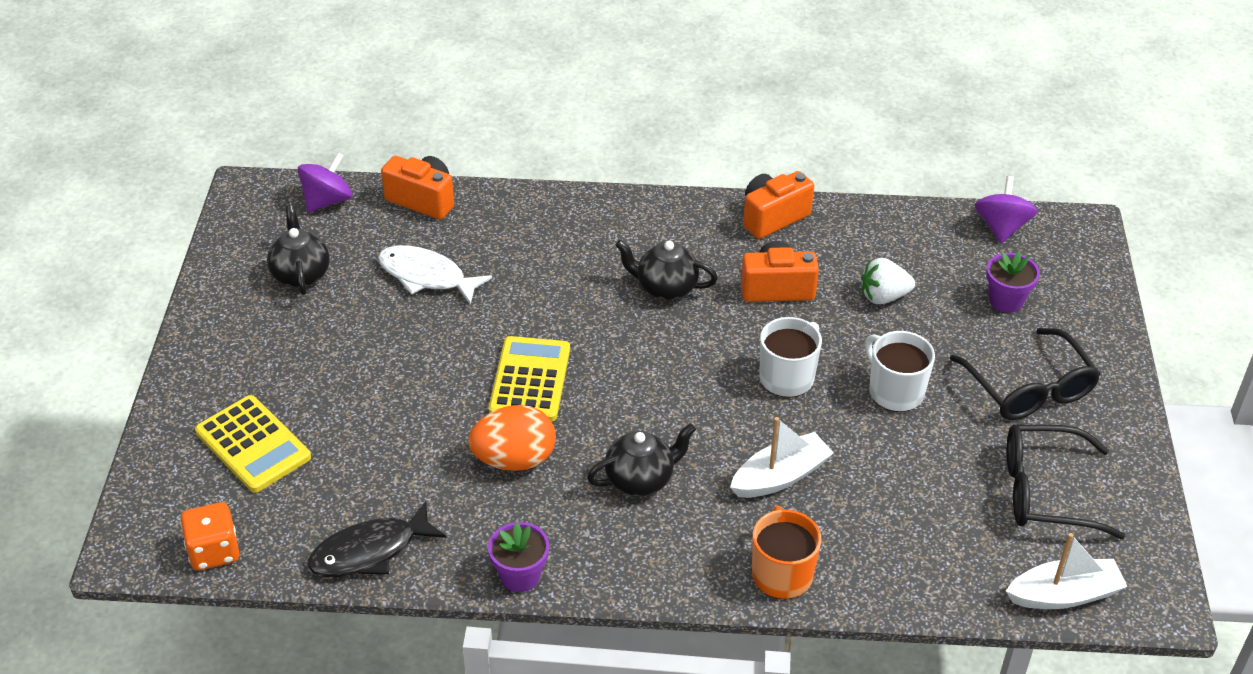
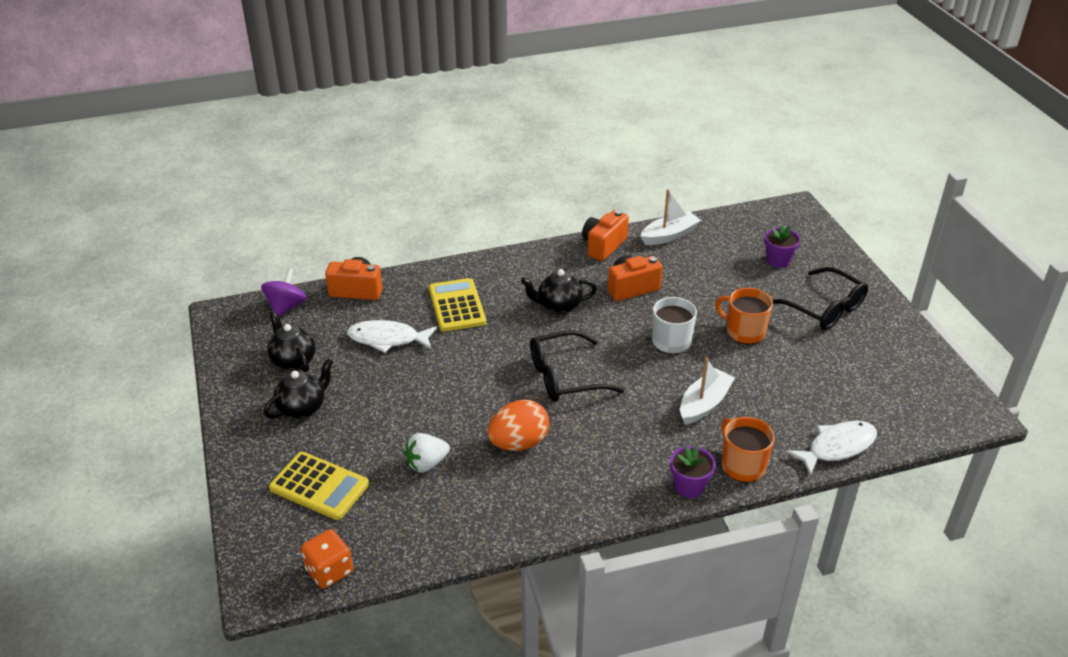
camera: 20 degrees left, 5 degrees down
(370, 551) = (449, 535): black fish -> none
(520, 576) = (567, 519): purple flower pot -> purple flower pot (689, 486)
(530, 380) = (499, 388): yellow calculator -> yellow calculator (457, 306)
(640, 480) = (613, 432): black teapot -> black teapot (302, 408)
(883, 297) = (702, 277): white strawberry -> white strawberry (426, 464)
(895, 391) = (744, 332): white mug -> orange mug
(924, 588) = (837, 447): none -> white fish
(1001, 227) = (748, 219): purple spinning top -> none
(1045, 492) = (872, 367): black glasses -> black glasses (565, 377)
(1064, 595) = (922, 426): white boat -> white boat (669, 235)

